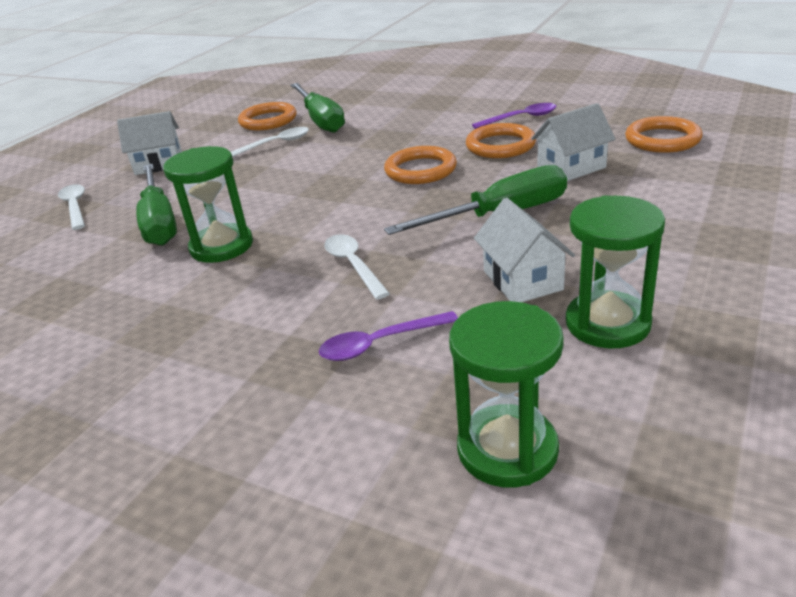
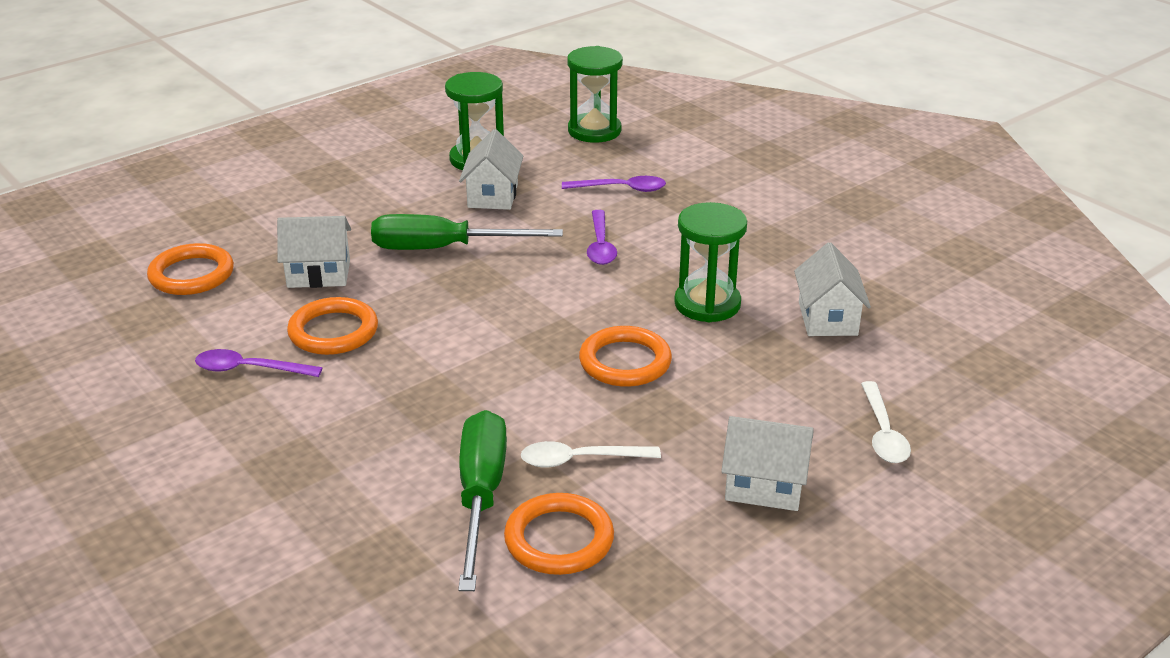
camera: 160 degrees left, 0 degrees up
(106, 268) = (827, 318): none -> white house
(159, 222) = (769, 362): green screwdriver -> none
(353, 265) = (600, 245): white spoon -> purple spoon
(420, 170) = (450, 329): orange ring -> orange ring (625, 362)

